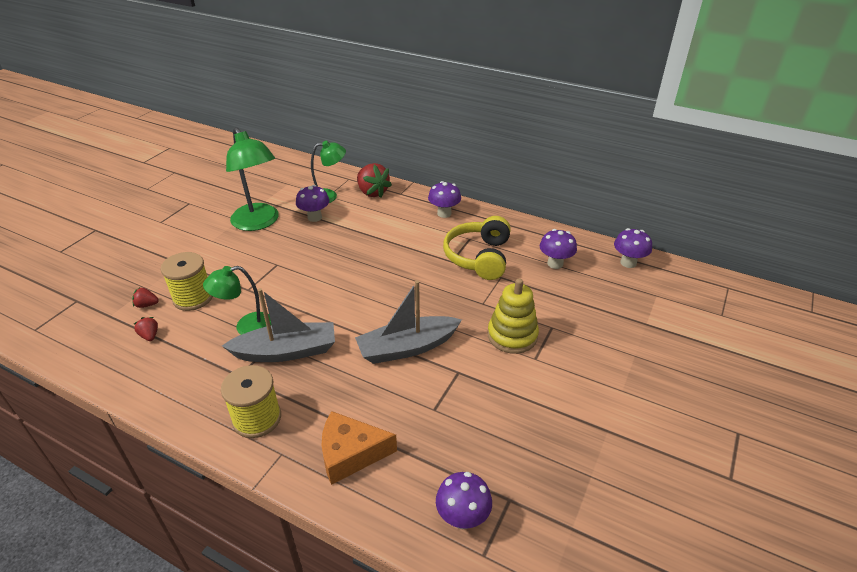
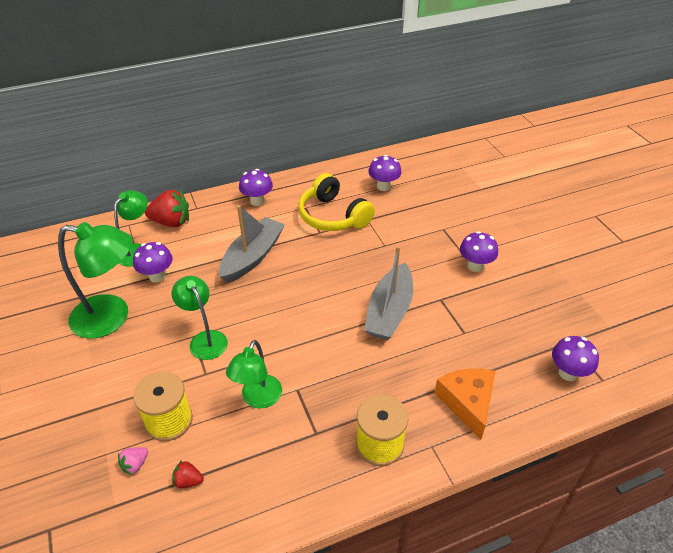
camera: 50 degrees left, 5 degrees up
(147, 305) = (135, 464): red strawberry -> pink strawberry
(278, 271) = (205, 339): none -> green lamp
(286, 351) = (319, 386): grey boat -> grey boat (252, 257)
(350, 454) = (467, 402): orange cheese -> orange cheese turned 135 degrees clockwise
(512, 335) = (432, 251): yellow stacking toy -> none
(628, 263) = (420, 157): purple mushroom -> purple mushroom (475, 266)

